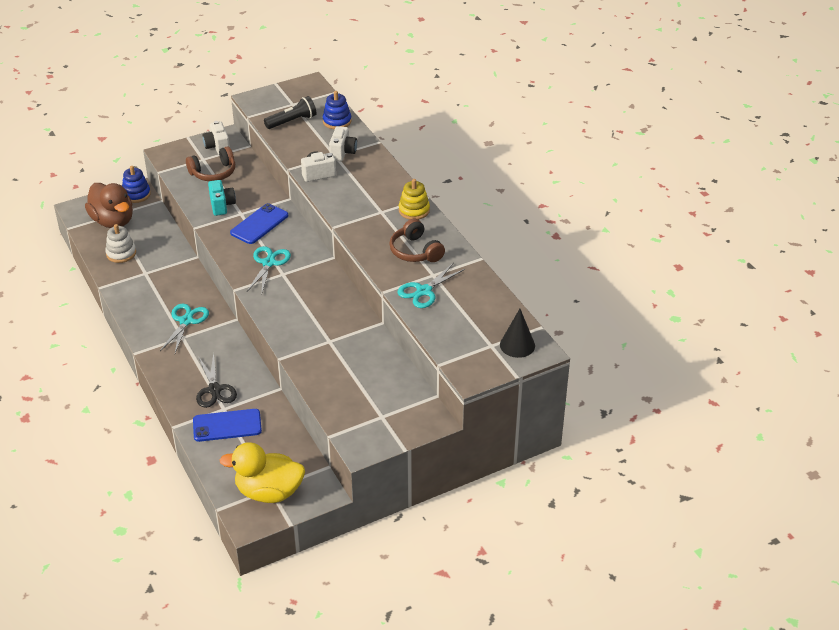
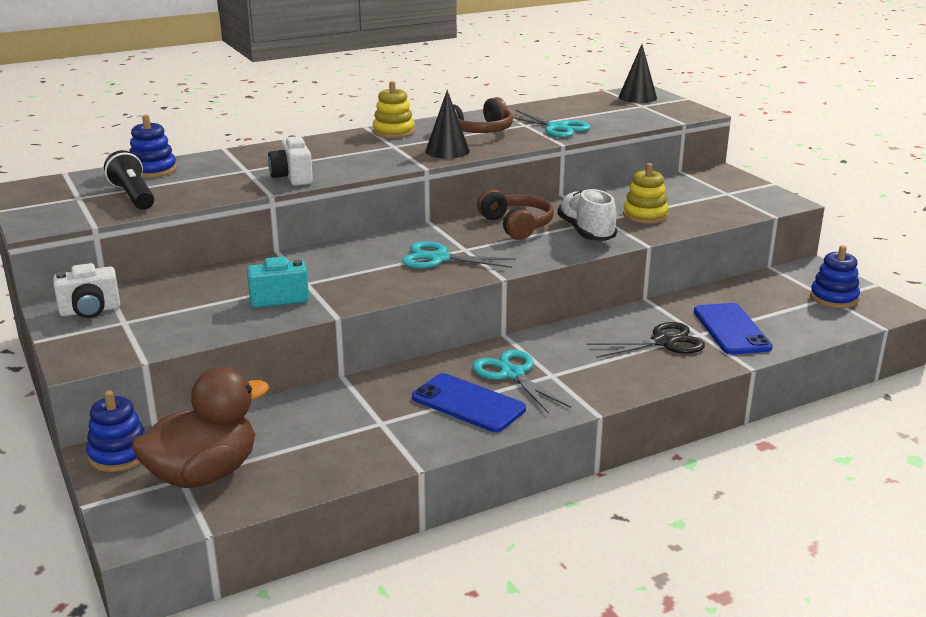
camera: 90 degrees left, 15 degrees down
(121, 253) = (316, 454): white stacking toy -> none
(186, 321) = (512, 374): turquoise scissors -> turquoise scissors turned 45 degrees clockwise
(213, 173) = (175, 310): brown headphones -> brown headphones (516, 225)
(259, 224) = (339, 268): blue phone -> blue phone (468, 403)
(269, 492) = (834, 298): yellow duck -> blue stacking toy
(306, 330) = (586, 232): none -> white shoe
(336, 363) = (645, 215): none -> yellow stacking toy
(343, 152) = (242, 166): white camera -> none
(369, 236) = (447, 151): none -> black cone

